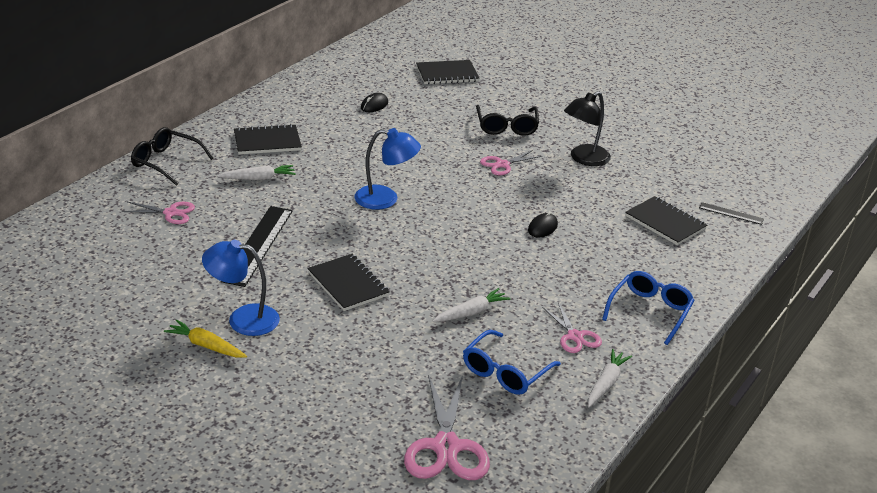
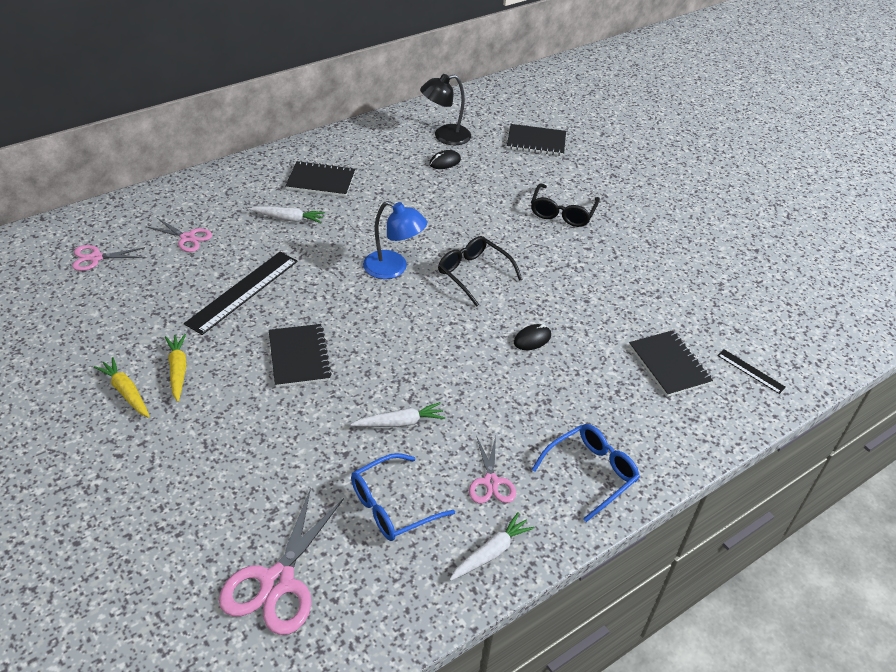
camera: 20 degrees right, 10 degrees up
(166, 162) = (217, 183): black glasses -> black glasses (473, 274)
(243, 319) = (178, 370): blue lamp -> yellow carrot
(502, 164) = (533, 255): pink scissors -> pink scissors (95, 258)
(584, 159) = (622, 267): black lamp -> black lamp (445, 137)

